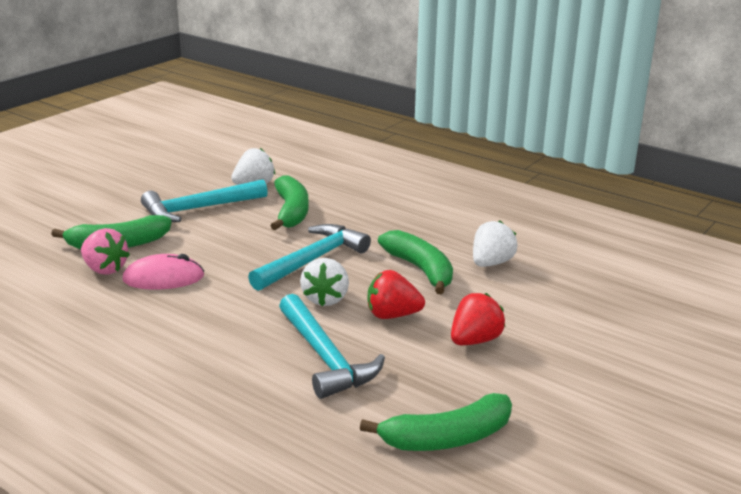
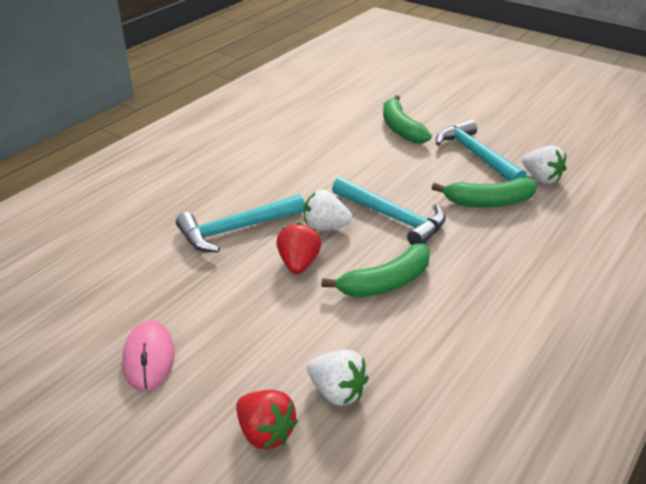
camera: 90 degrees right, 10 degrees up
(105, 269) = (362, 128): pink strawberry -> none
(163, 278) = (351, 152): pink mouse -> pink mouse (149, 358)
(447, 438) = (120, 289): green banana -> none
(475, 340) = (254, 313): red strawberry -> red strawberry (265, 433)
(491, 263) = (409, 335): white strawberry -> white strawberry (337, 392)

